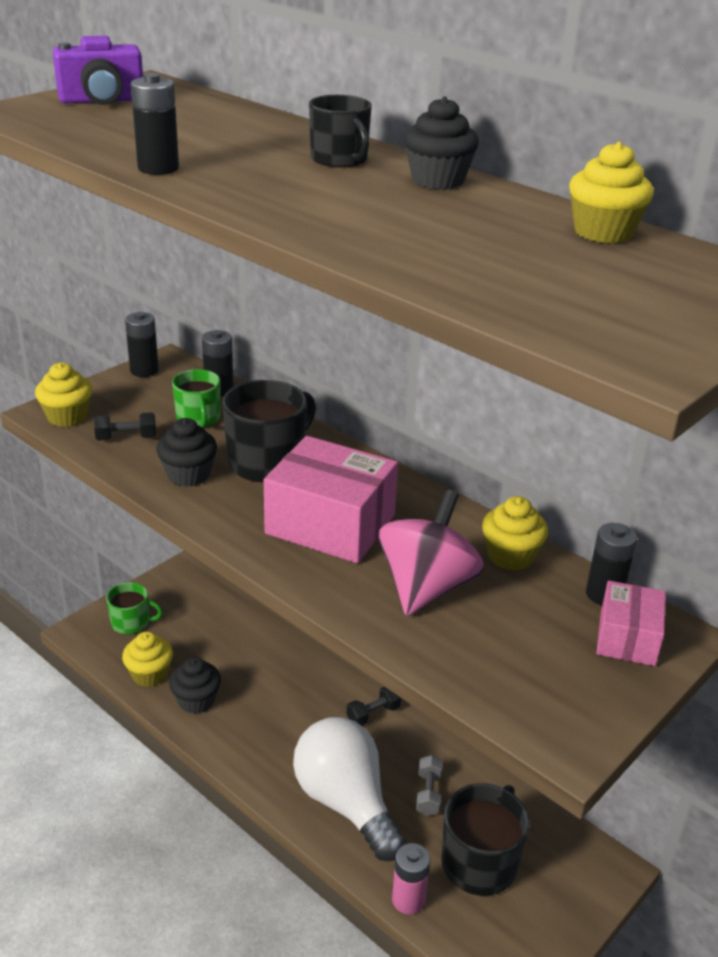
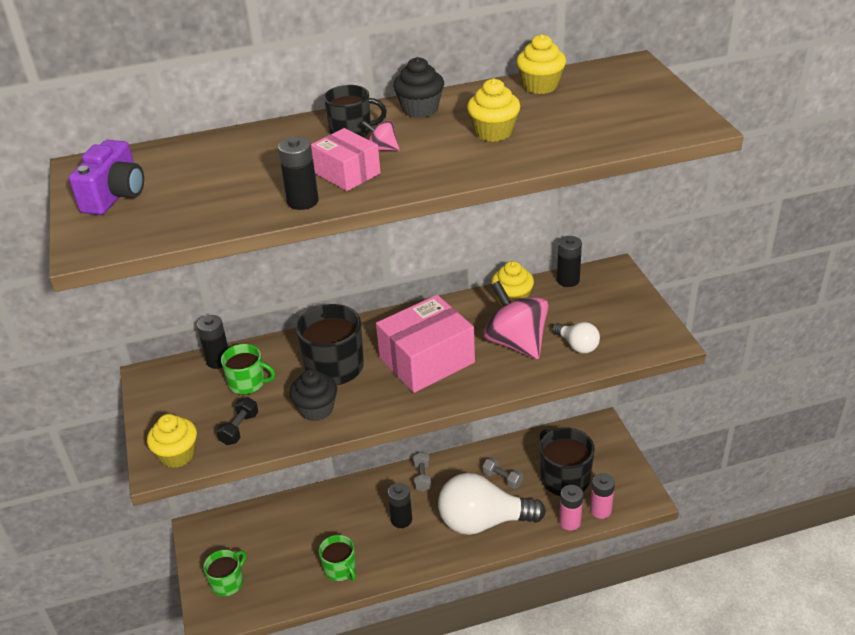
camera: 55 degrees left, 5 degrees up
(144, 370) = (149, 393): black battery -> black battery (401, 519)
(149, 674) = (293, 588): yellow cupcake -> yellow cupcake (493, 132)
(196, 700) = (340, 569): black cupcake -> green mug
(315, 180) = (382, 149): none -> pink spinning top
(373, 714) = (422, 477): black dumbbell -> grey dumbbell
(454, 930) = (600, 510): none -> pink battery
(470, 647) = (577, 346): none -> white light bulb
(627, 638) = (606, 288): pink box -> pink box (347, 173)

